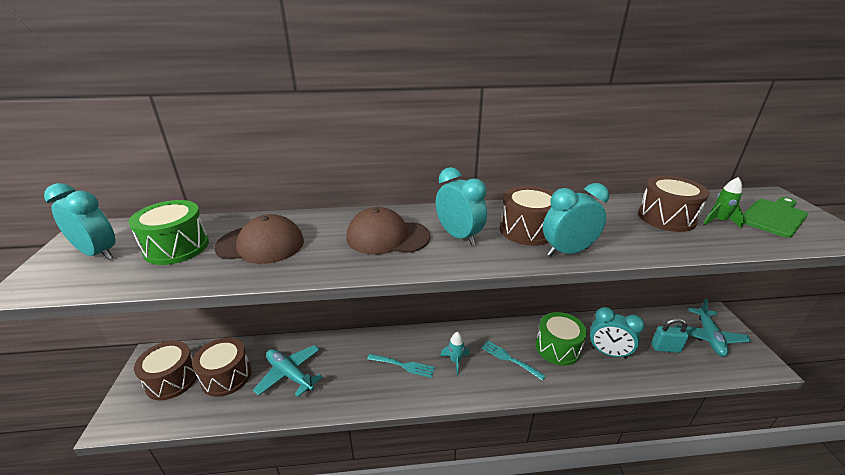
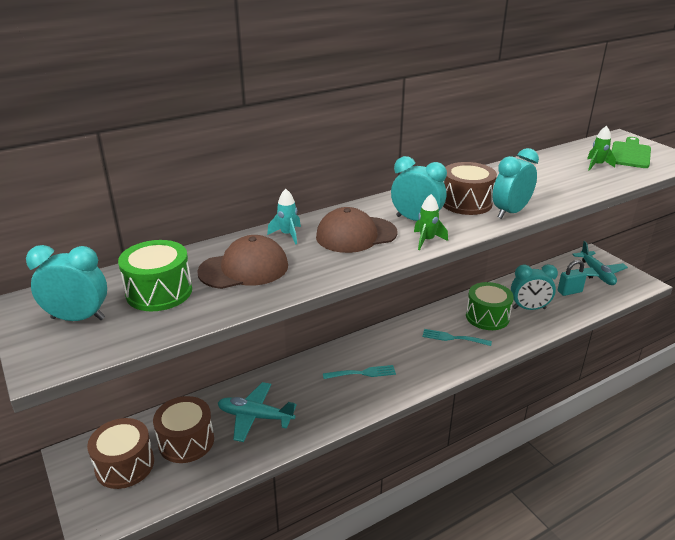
camera: 25 degrees left, 0 degrees up
(448, 260) = (427, 240): none -> green rocket
(455, 361) = (407, 354): turquoise rocket -> turquoise rocket (287, 235)
(666, 218) = (560, 170): brown drum -> none

